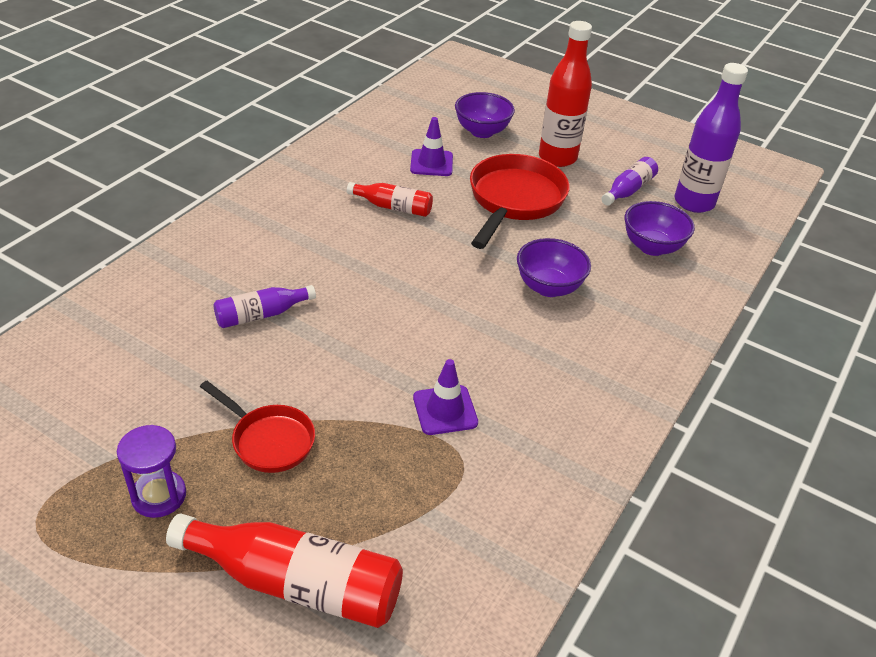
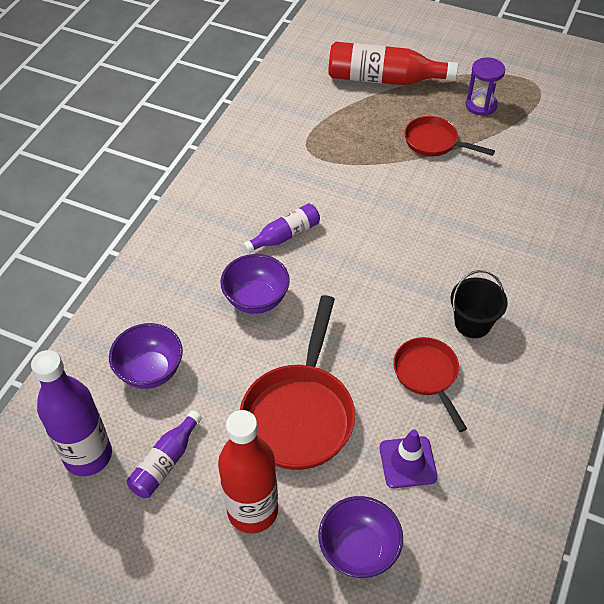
camera: 175 degrees right, 10 degrees up
(261, 315) = (490, 229): purple bottle -> purple bottle (285, 235)
(331, 236) = (472, 323): none -> black bucket
(393, 207) = (427, 375): red bottle -> red pan
(445, 410) = (326, 178): purple traffic cone -> none

